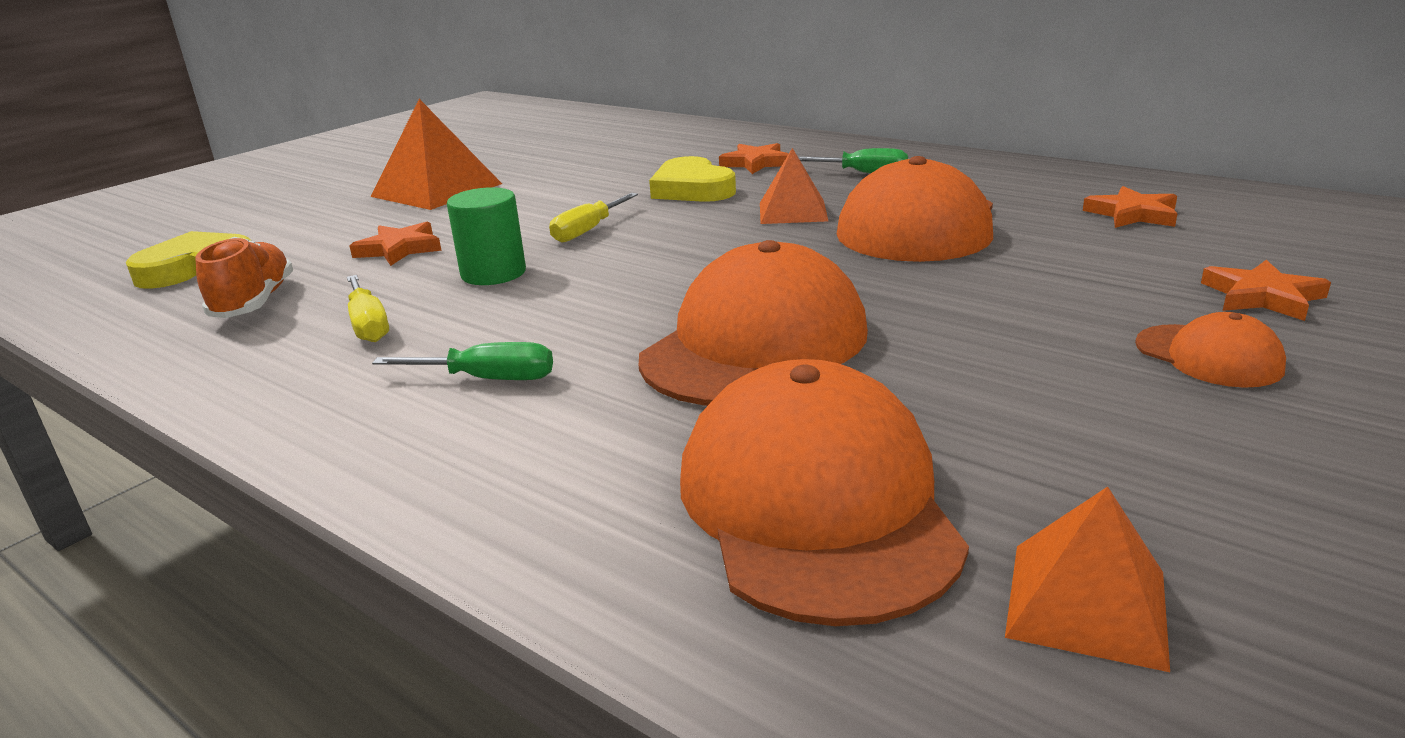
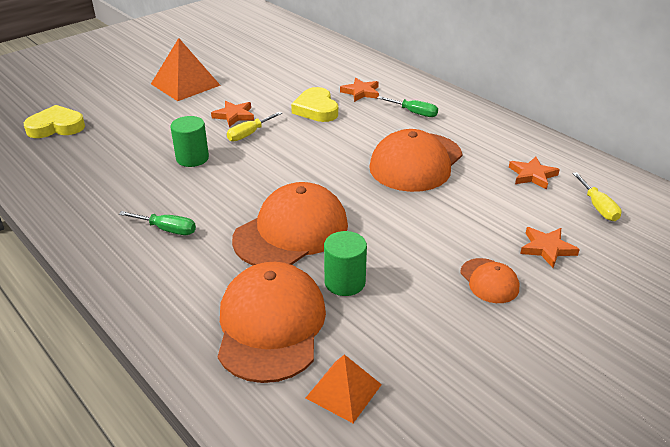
camera: 10 degrees right, 10 degrees up
(254, 302) = (78, 158): orange shoe -> none
(368, 325) = (125, 184): yellow screwdriver -> yellow screwdriver (598, 207)
(399, 249) = (154, 130): orange star -> orange star (234, 116)
(793, 211) = (358, 138): orange pyramid -> none
(924, 403) = (345, 282): none -> green cylinder

